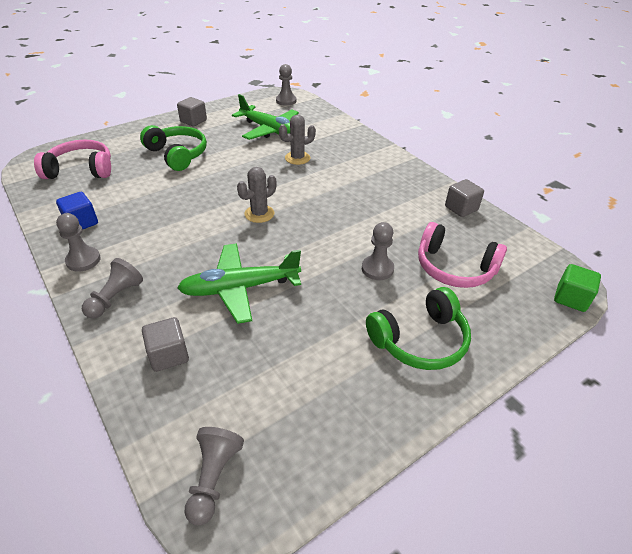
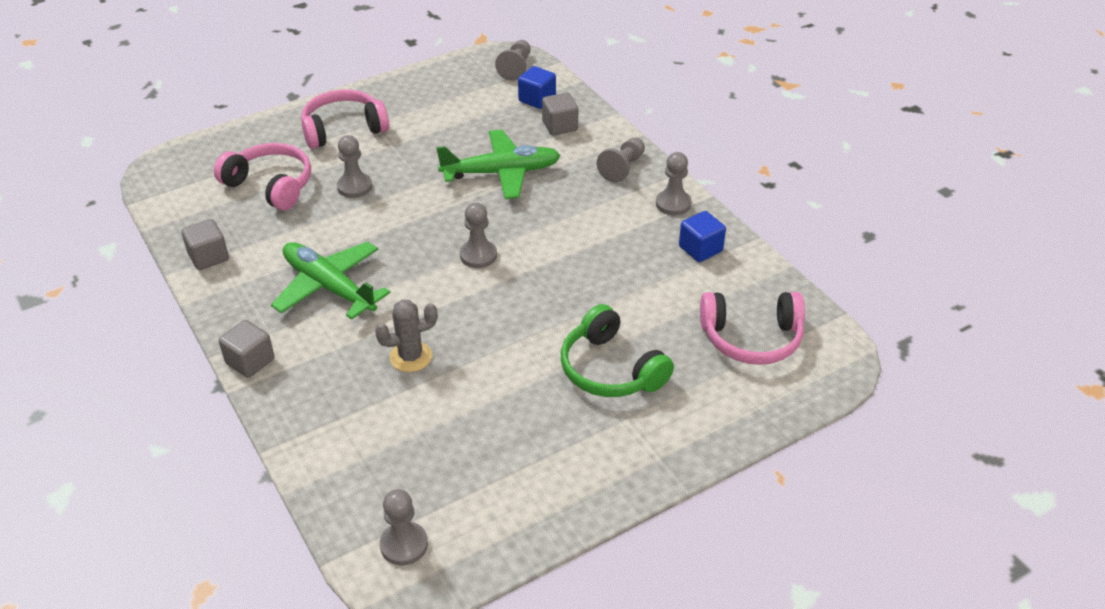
camera: 175 degrees left, 0 degrees up
(190, 403) = (537, 99): none -> blue cube
(193, 121) = (602, 467): grey cube -> grey cube (250, 361)
(259, 214) = (478, 255): grey cactus -> grey pawn
(270, 131) = (449, 432): green plane -> green plane (329, 287)
(420, 340) = (343, 129): green headphones -> pink headphones
(571, 298) = (175, 155): green cube -> none

